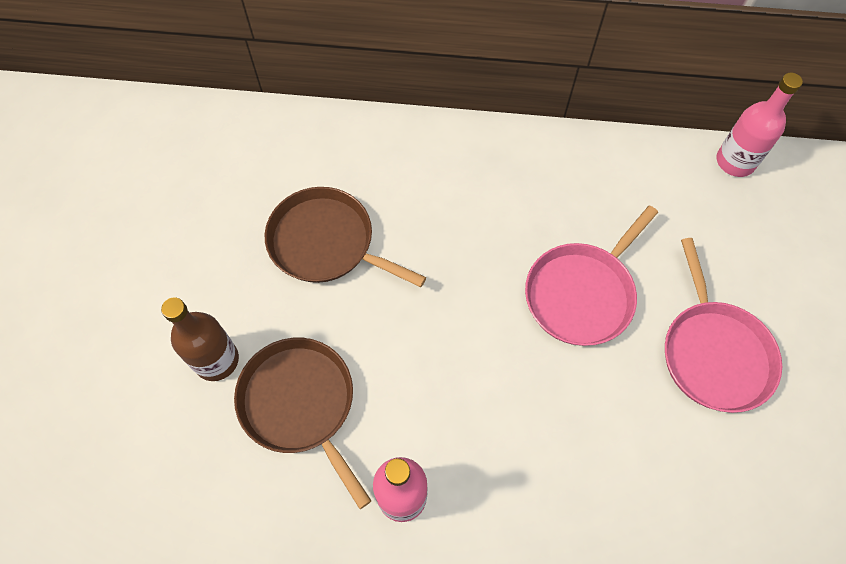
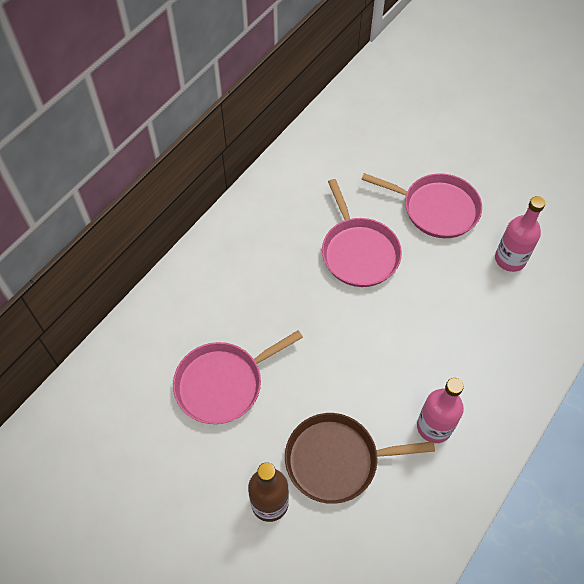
camera: 60 degrees left, 5 degrees down
(326, 243) = (223, 384): brown pan -> pink pan
(735, 161) = (322, 123): pink bottle -> pink bottle (510, 259)

